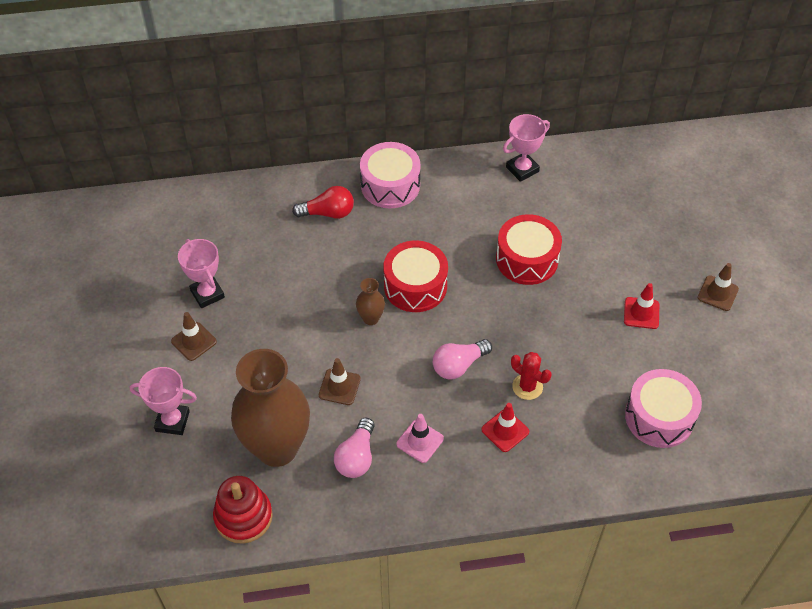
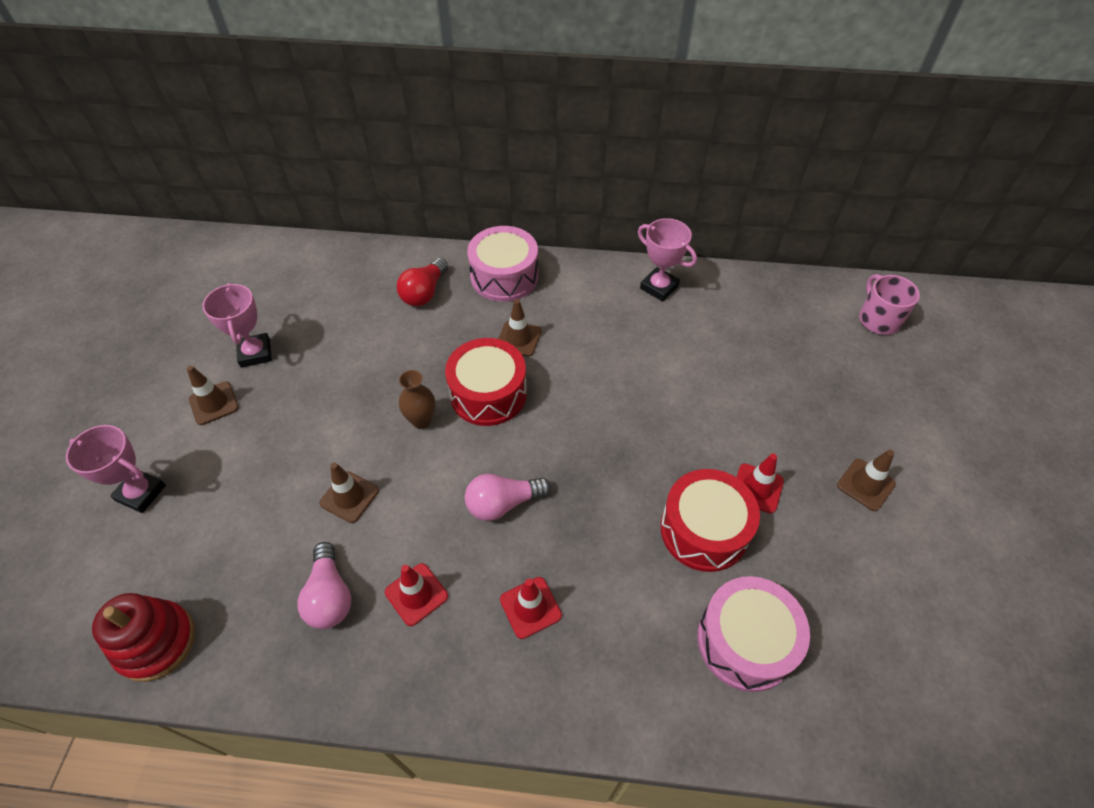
camera: 15 degrees right, 0 degrees up
(277, 448) = (241, 558): brown vase -> none
(328, 213) = (424, 292): red light bulb -> red light bulb turned 105 degrees clockwise
(356, 457) = (330, 595): pink light bulb -> pink light bulb turned 45 degrees counterclockwise
(420, 441) = (416, 594): pink traffic cone -> red traffic cone
(422, 236) = (518, 339): none -> brown traffic cone
(522, 169) = (659, 287): pink trophy -> pink trophy turned 60 degrees clockwise
(527, 259) = (631, 390): red drum -> red drum (704, 530)
(527, 387) = (579, 553): red cactus -> none
(702, 162) = (878, 319): none -> pink mug

